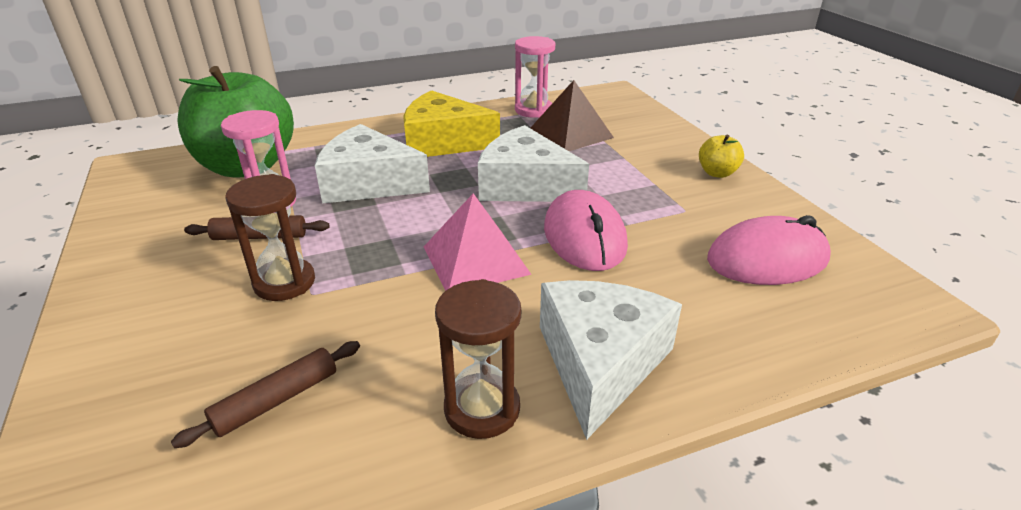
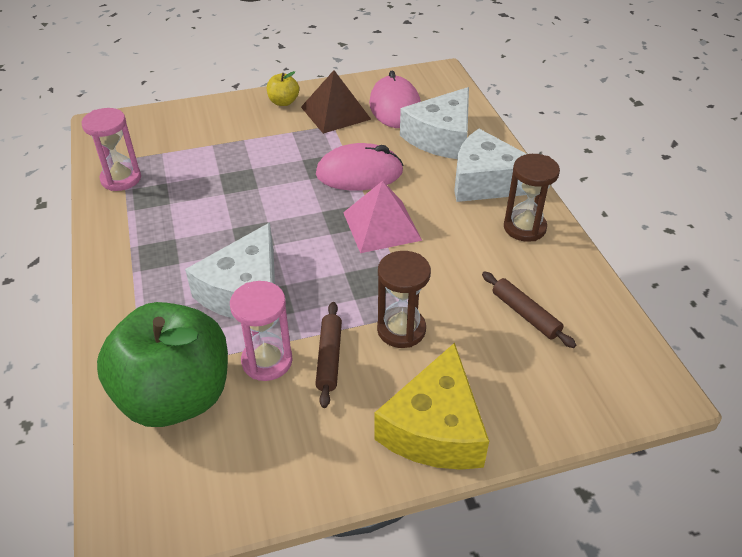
camera: 85 degrees left, 10 degrees up
(443, 142) = (172, 242): yellow cheese -> yellow cheese (435, 428)
(525, 185) = (277, 195): white cheese -> white cheese (441, 137)
(570, 134) = (186, 161): brown pyramid -> brown pyramid (335, 113)

